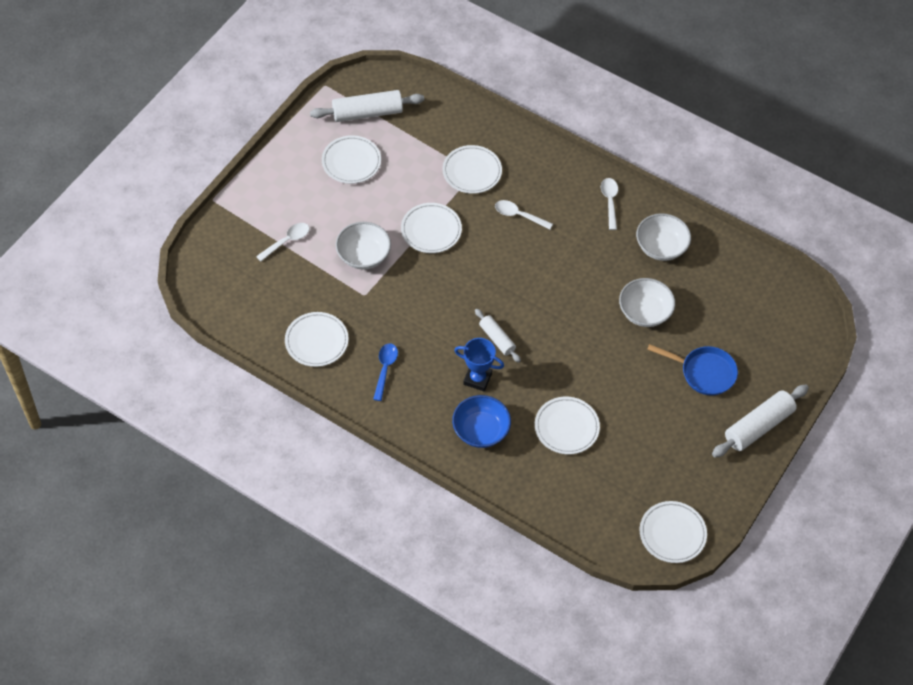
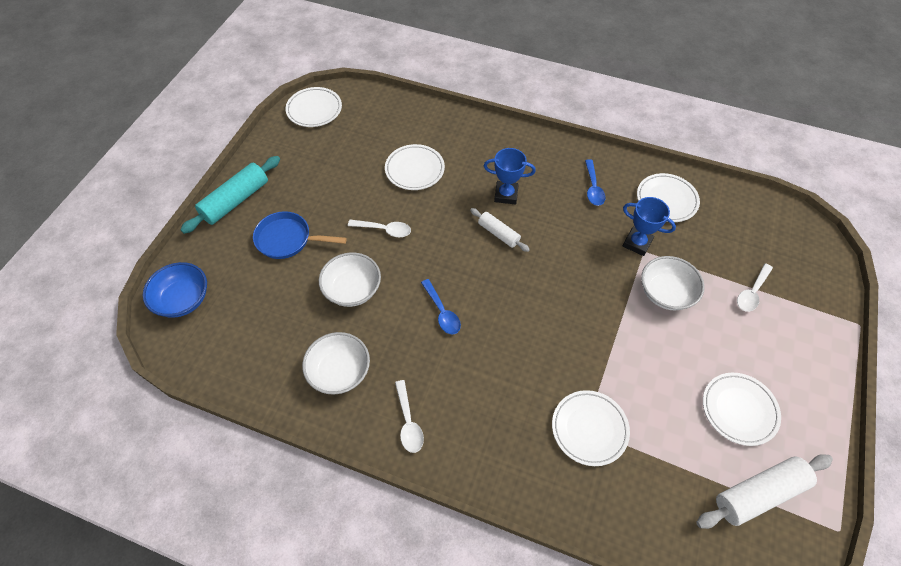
camera: 170 degrees right, 0 degrees up
(367, 304) = (637, 243): none -> blue trophy
(431, 230) = (607, 337): white plate -> none
(480, 430) = (490, 154): blue bowl -> blue bowl (183, 299)
(519, 215) = (514, 378): white spoon -> white spoon (384, 230)
(567, 277) = (442, 312): none -> blue spoon
(758, 426) = (235, 201): white rolling pin -> turquoise rolling pin

